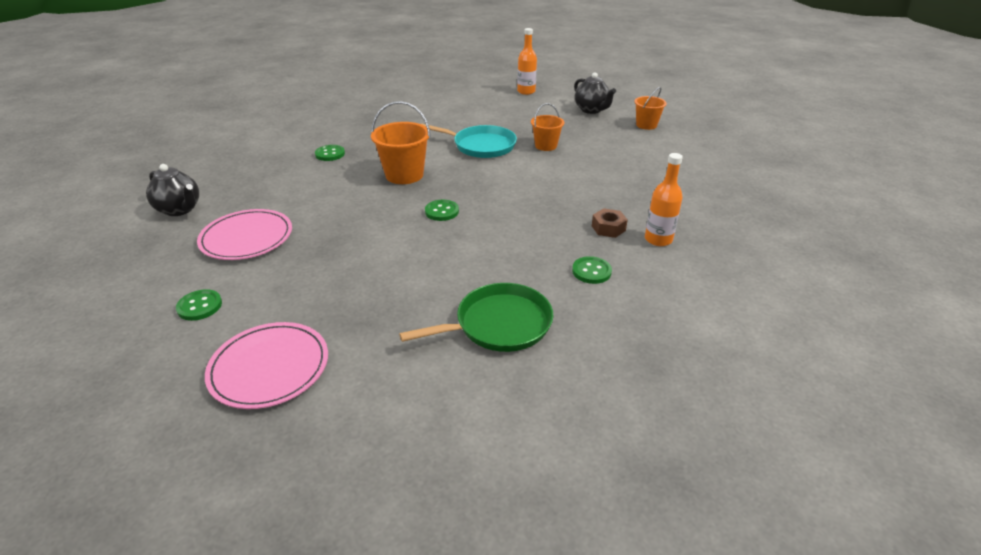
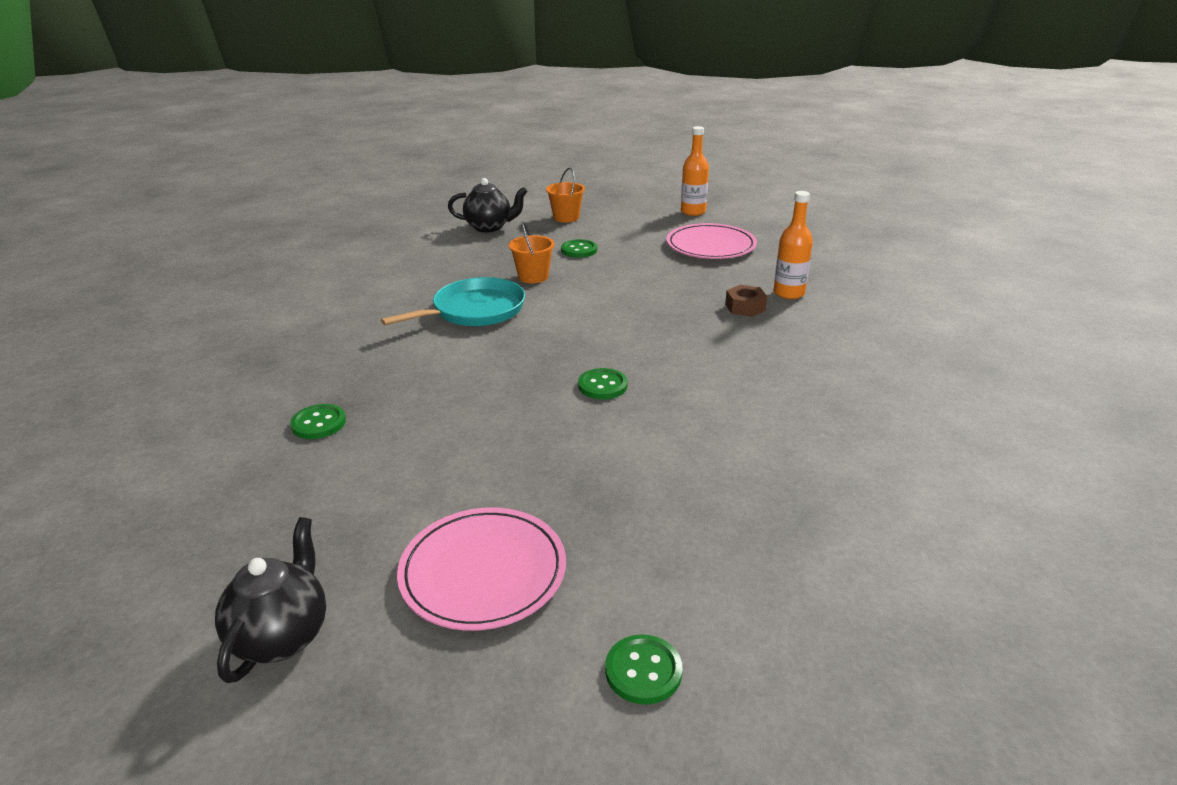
camera: 55 degrees left, 5 degrees down
(180, 210) = (282, 636): black teapot -> black teapot turned 60 degrees counterclockwise
(269, 368) = (853, 626): pink plate -> pink plate (710, 246)
(404, 175) = (474, 383): orange bucket -> none
(498, 324) = (870, 424): green pan -> none
(526, 91) = (379, 240): orange bottle -> orange bottle (693, 212)
(591, 271) = (814, 343): green button -> green button (579, 250)

